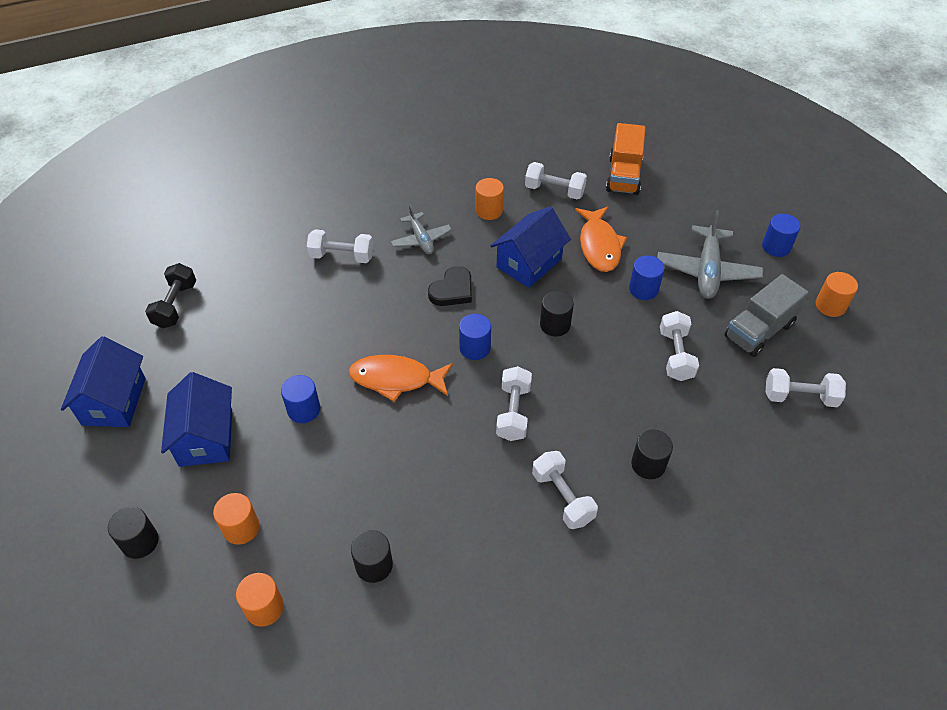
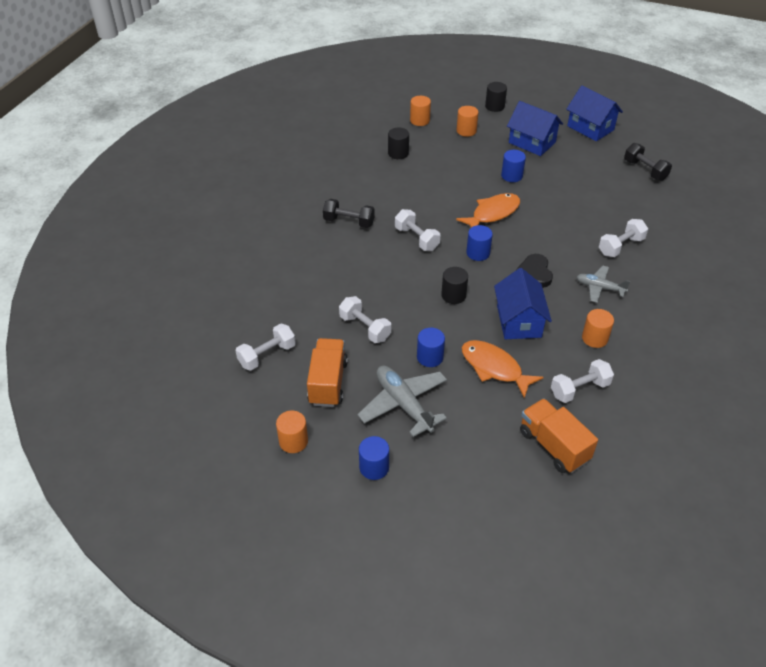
camera: 135 degrees right, 5 degrees down
(562, 497) = (349, 222): white dumbbell -> black dumbbell
(648, 464) = (322, 261): black cylinder -> none
(759, 331) = (328, 383): grey truck -> orange truck

